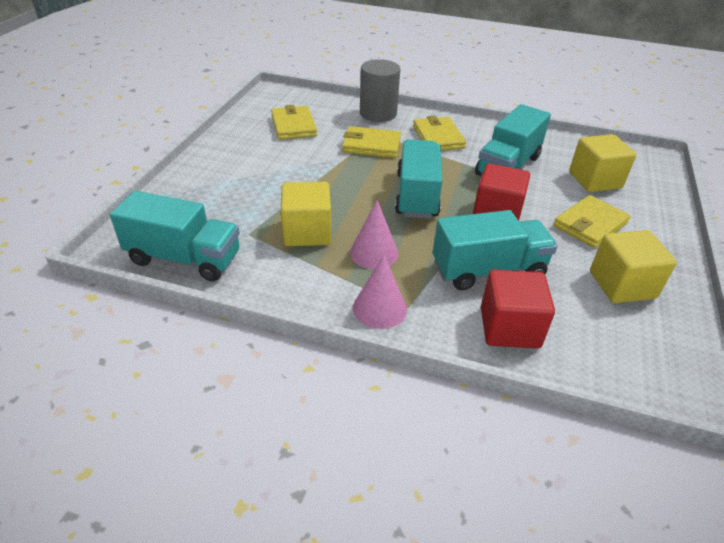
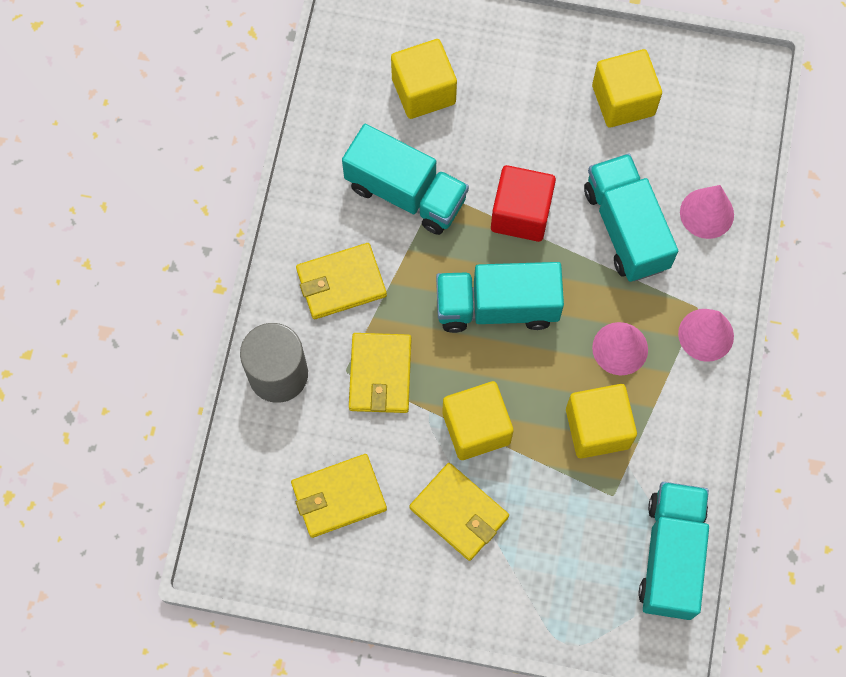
camera: 95 degrees left, 30 degrees up
(324, 177) = (476, 428): none -> yellow cube
(509, 327) = (706, 213): red cube -> pink cone
(590, 224) = (522, 113): yellow wallet -> yellow wallet (459, 513)

